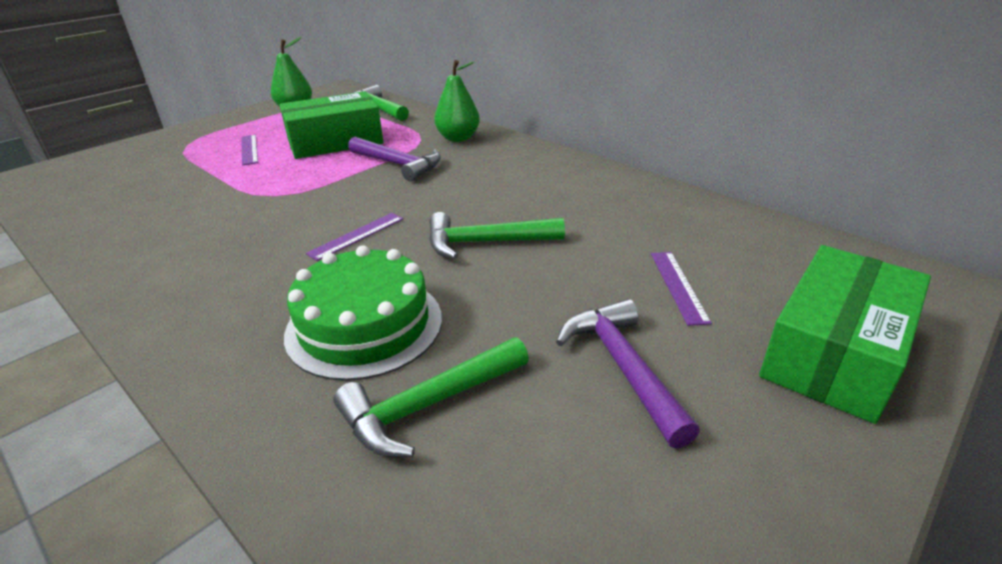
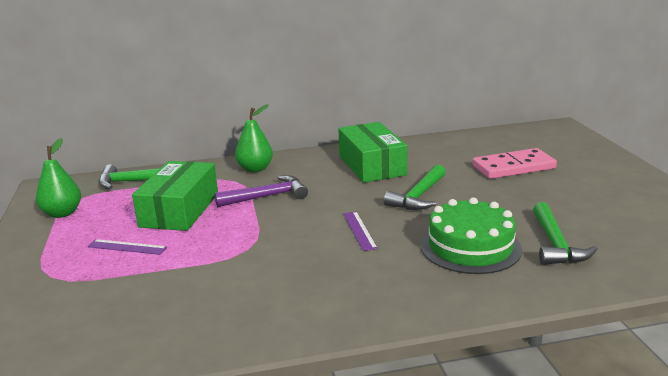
camera: 55 degrees left, 10 degrees down
(623, 367) = (563, 196): purple hammer -> none
(678, 286) = (513, 167): purple ruler -> pink domino
(835, 352) = (587, 158): green box -> green box (372, 165)

